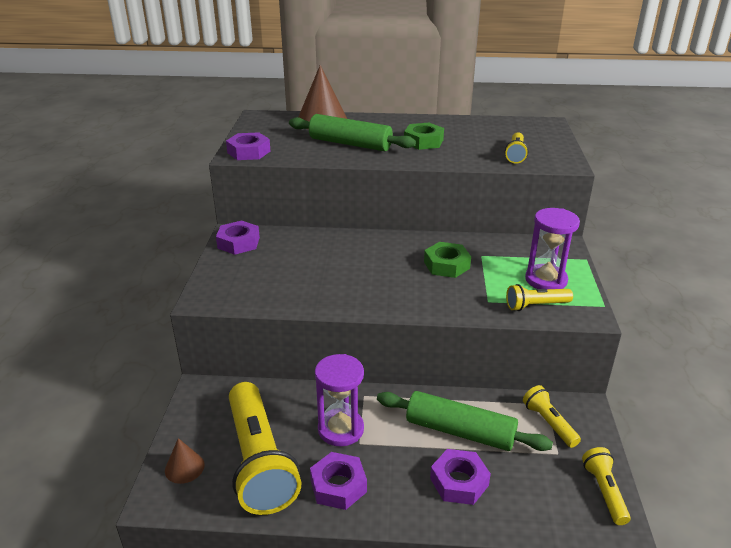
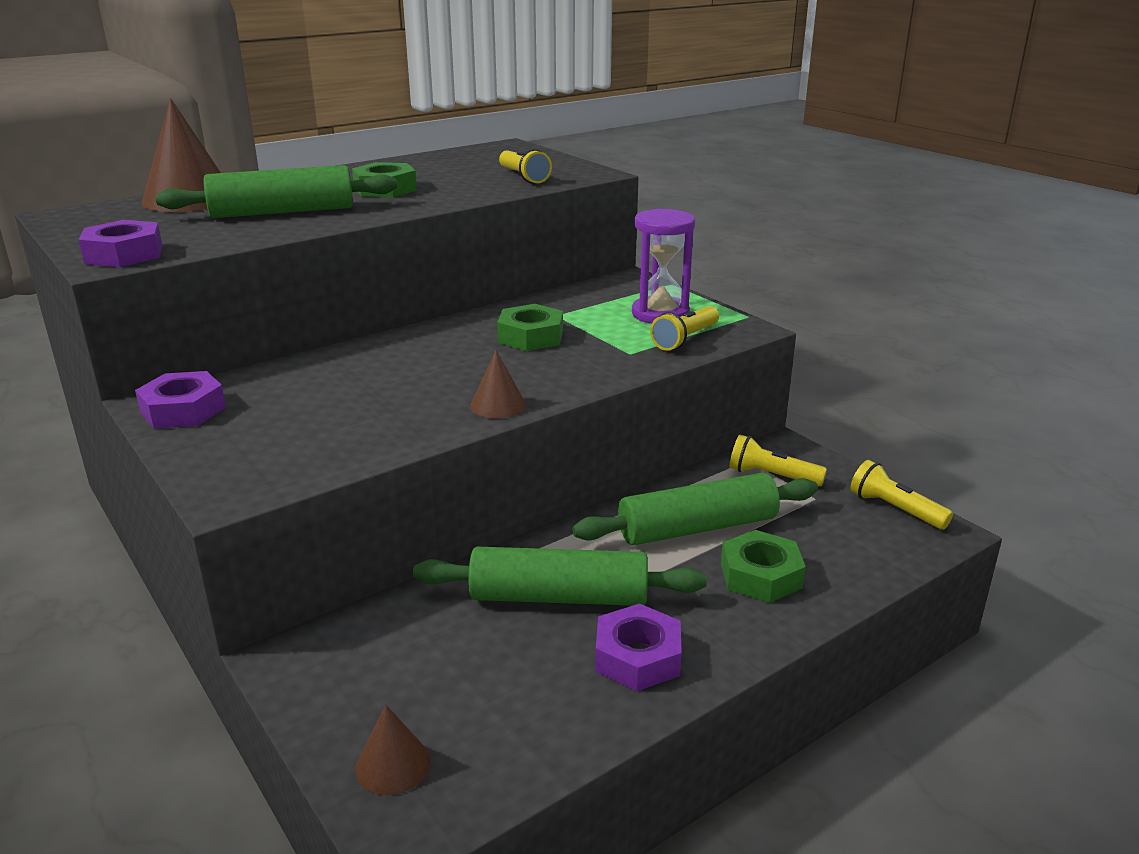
camera: 40 degrees left, 5 degrees down
(259, 461) = (497, 691): yellow flashlight -> none
(340, 429) = (559, 597): purple hourglass -> green rolling pin
(371, 304) = (498, 405): none -> brown cone
(459, 482) = (761, 575): purple nut -> green nut

